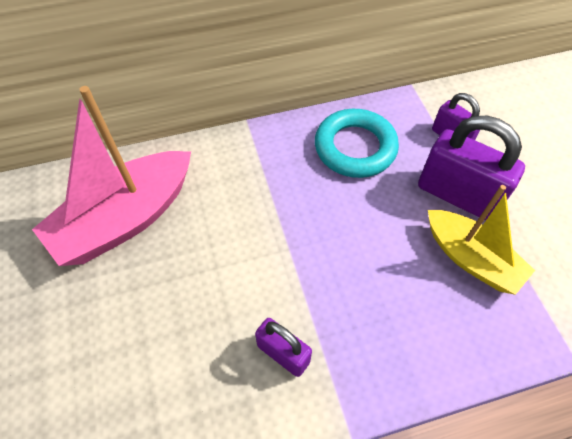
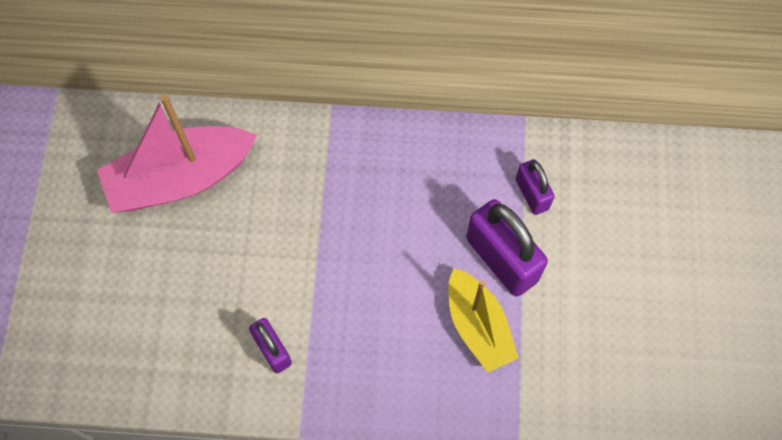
camera: 20 degrees right, 10 degrees up
(355, 148) = (427, 174): turquoise ring -> none

